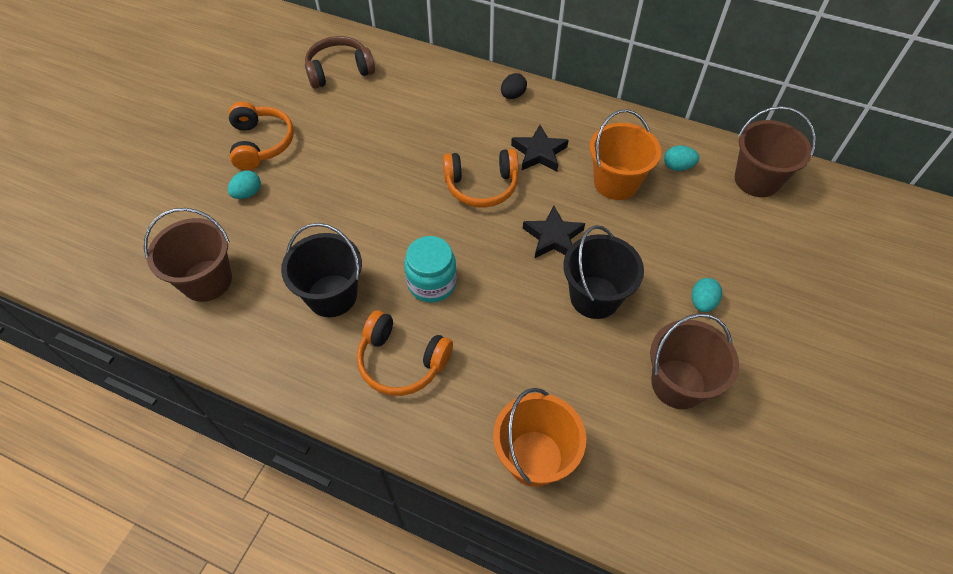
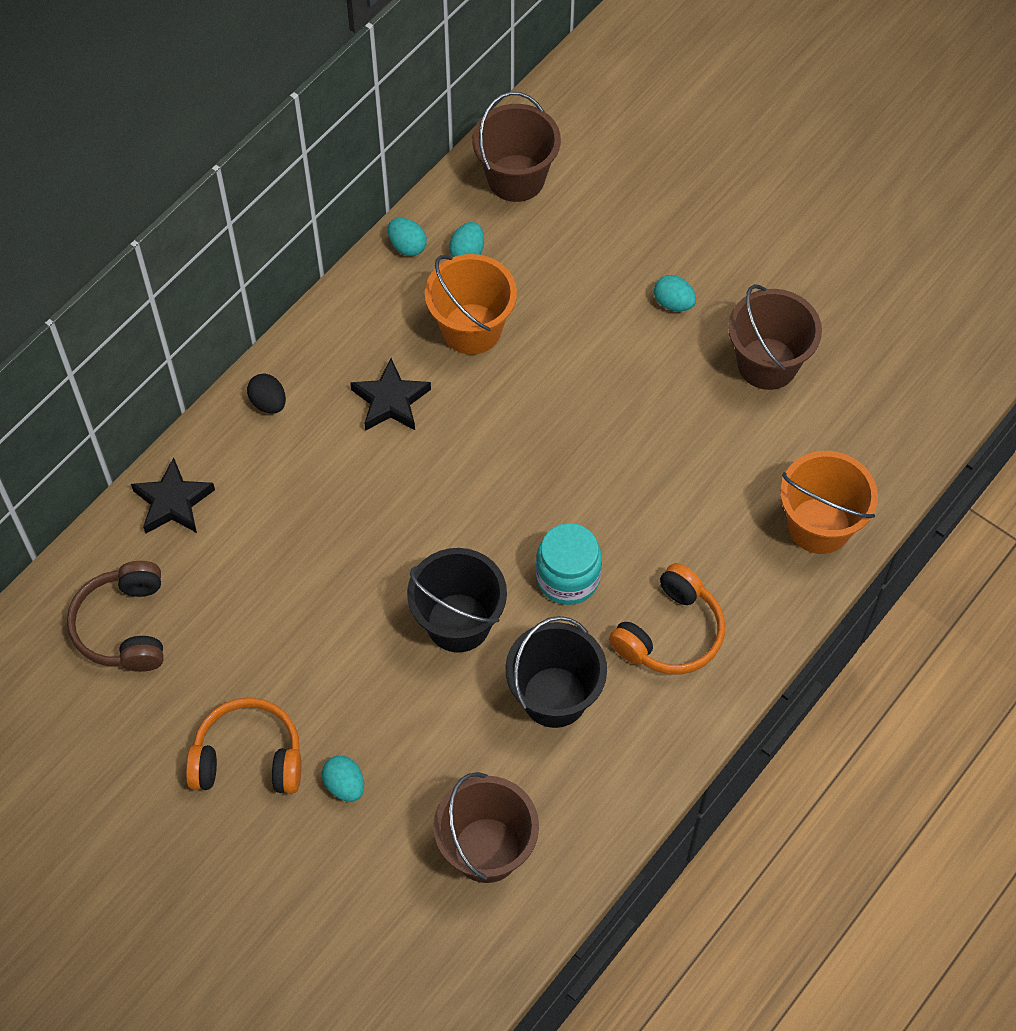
camera: 75 degrees left, 5 degrees up
(481, 186) = (427, 484): orange headphones -> none
(553, 237) = (537, 425): black star -> black star (173, 502)
(594, 297) = (637, 407): black bucket -> black bucket (458, 622)
(665, 134) = (407, 246): none -> turquoise egg

